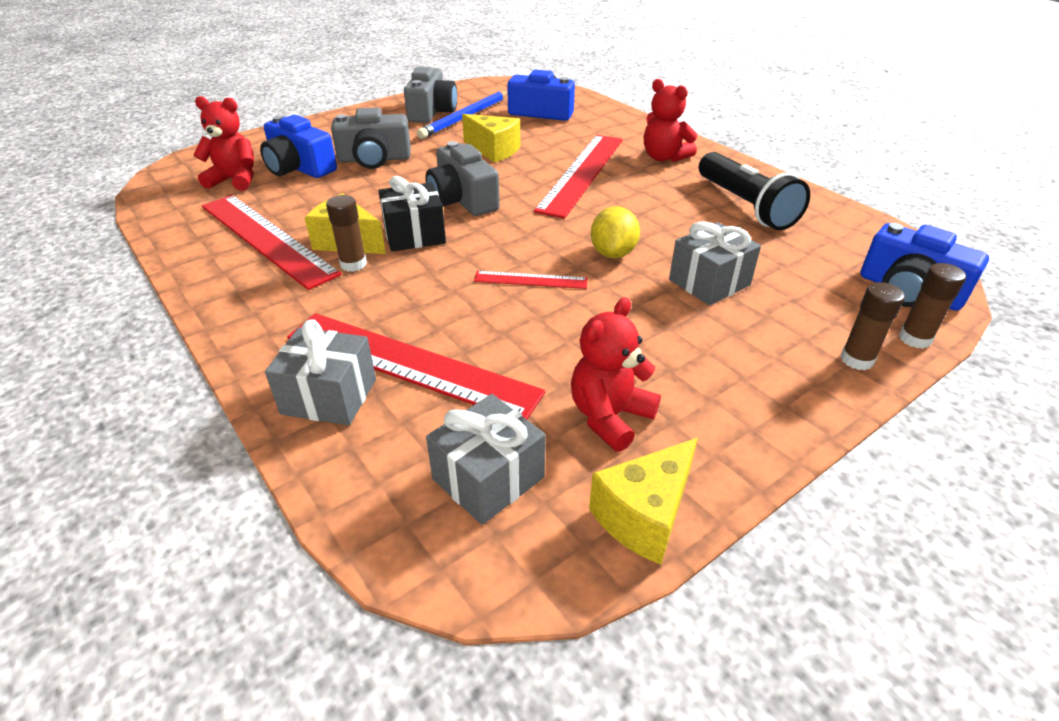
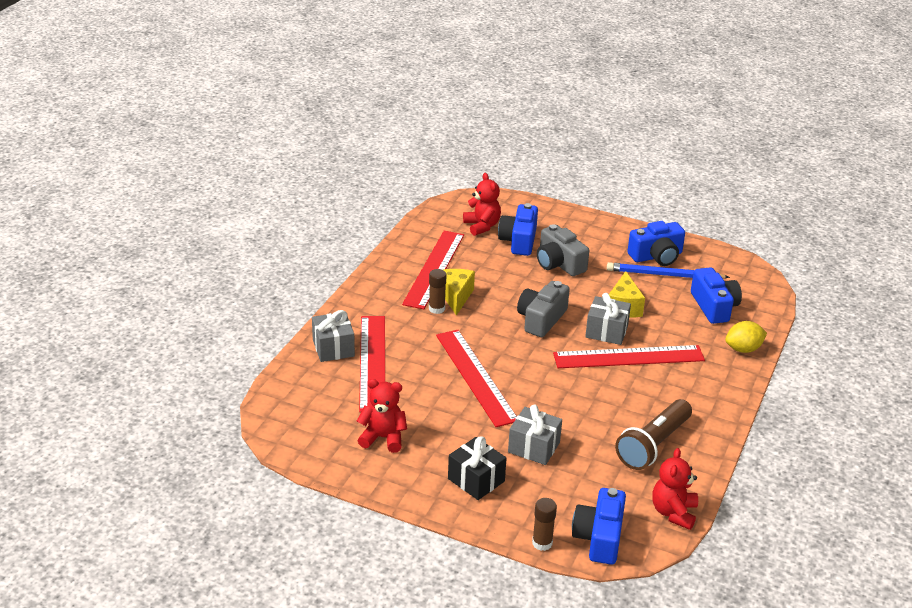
camera: 60 degrees right, 5 degrees down
(414, 235) = (484, 317): black gift -> black gift (476, 480)
(432, 112) = (656, 256): grey camera -> blue camera
(488, 478) = (319, 413): grey gift -> grey gift (606, 331)
(530, 280) = (476, 376): red ruler -> red ruler, size x2.11
(613, 253) = (533, 400): yellow lemon -> yellow lemon (743, 349)
(644, 515) = (329, 464): yellow cheese -> none
(664, 157) = (695, 389): red teddy bear -> red teddy bear (673, 512)
(745, 206) = (653, 445): black flashlight -> brown flashlight
(857, 359) = (500, 520): brown glue stick -> none

